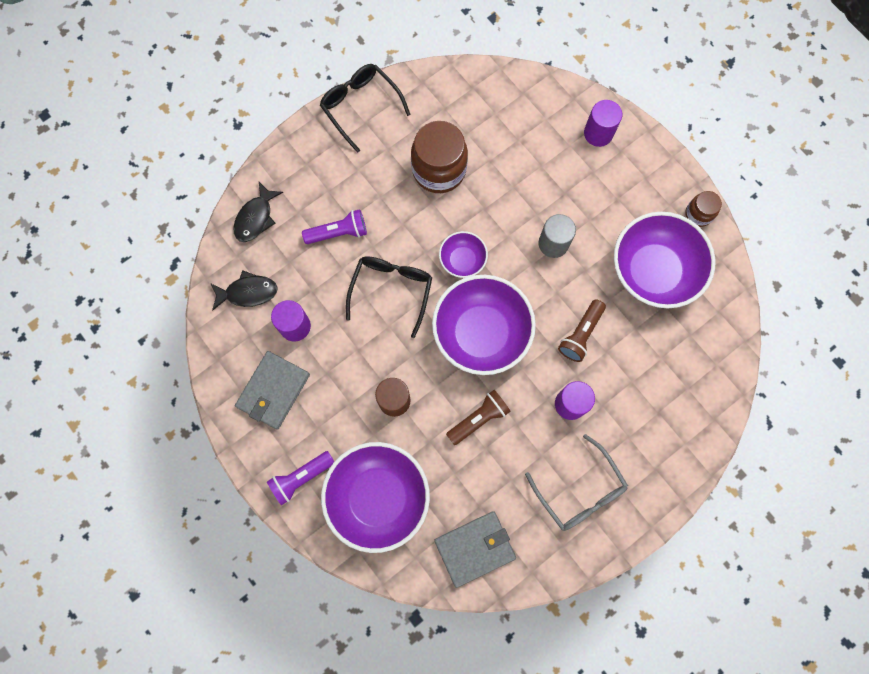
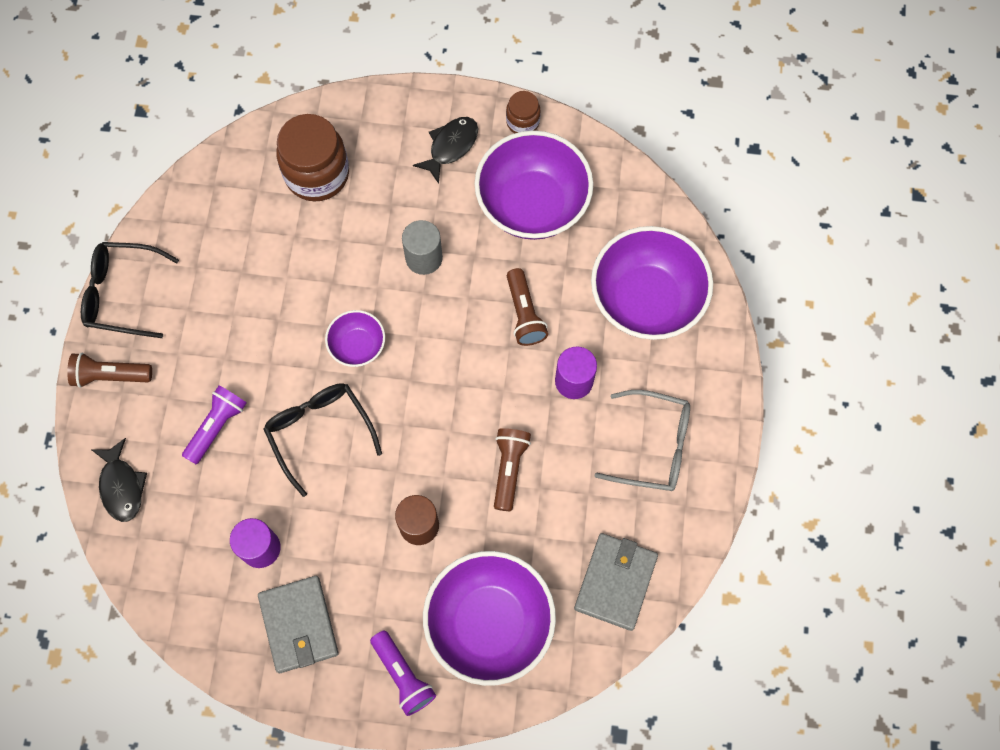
camera: 45 degrees left, 5 degrees down
(248, 292) = (183, 560): black fish -> black fish (451, 147)
(301, 478) = (403, 675): purple flashlight -> purple flashlight turned 45 degrees counterclockwise
(309, 148) = (110, 375): none -> brown flashlight
(439, 170) = (256, 286): brown jar -> brown jar (317, 174)
(481, 333) = (438, 393): purple bowl -> purple bowl (646, 299)
(598, 133) = (369, 127): purple cylinder -> none

